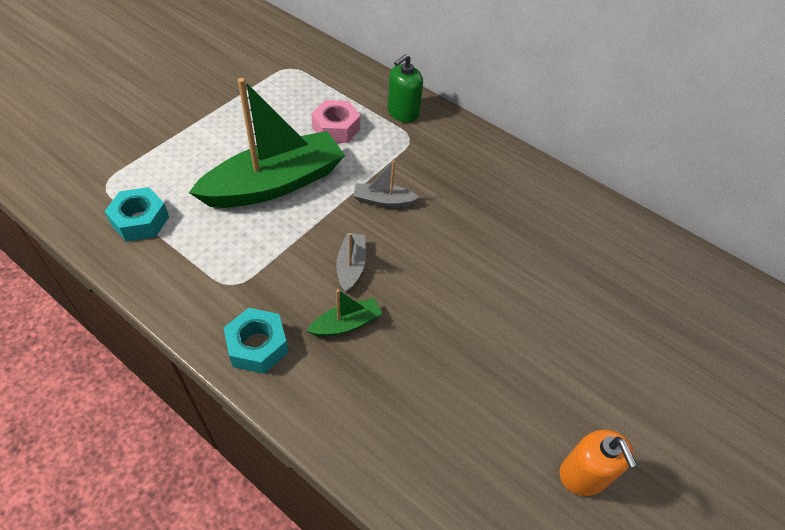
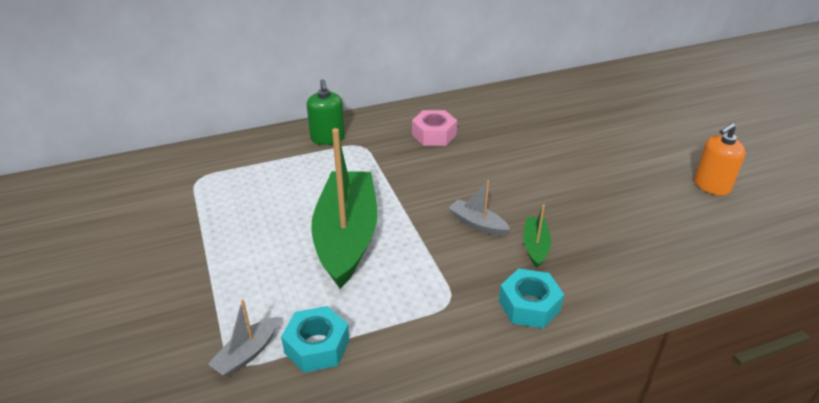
camera: 55 degrees left, 15 degrees down
(336, 128) = (310, 179): pink nut -> pink nut (434, 134)
(383, 201) = (419, 183): grey boat -> grey boat (247, 354)
(583, 474) = (711, 185): orange soap dispenser -> orange soap dispenser turned 135 degrees clockwise

